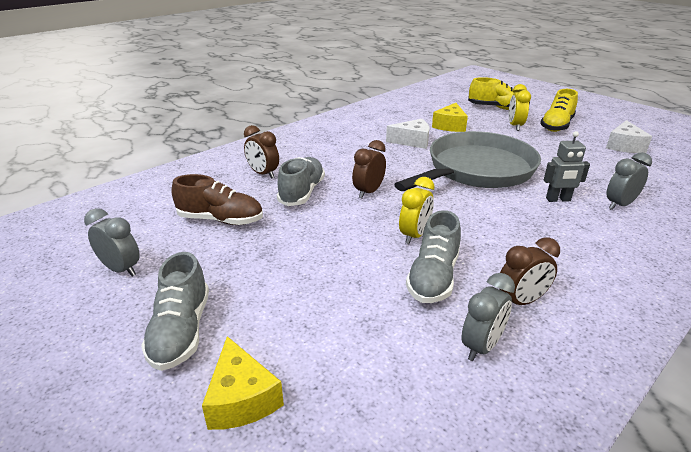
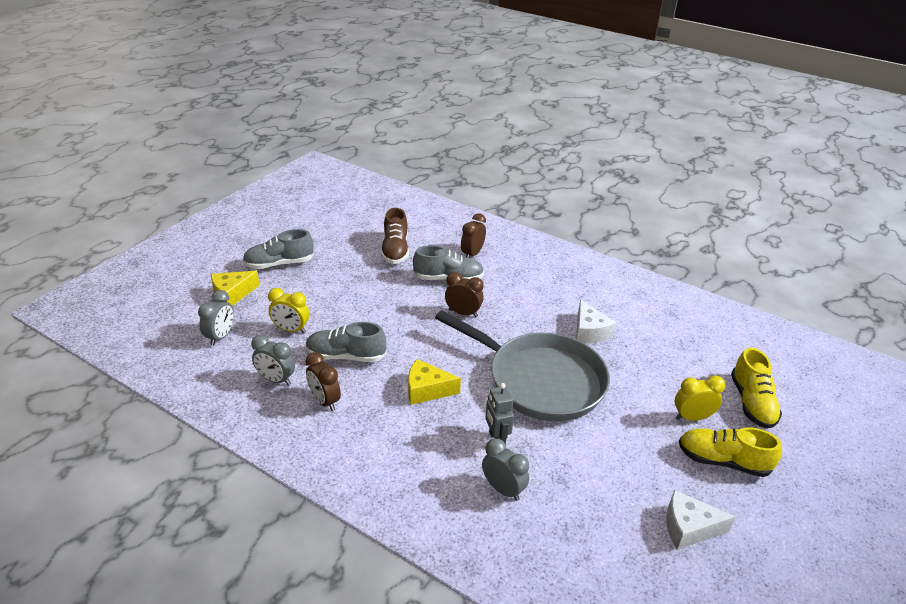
camera: 75 degrees right, 5 degrees up
(121, 269) = (330, 229): grey clock -> grey clock (220, 336)
(414, 235) = (400, 344): yellow clock -> yellow clock (291, 330)
(450, 126) = (654, 359): yellow cheese -> yellow cheese (427, 390)

